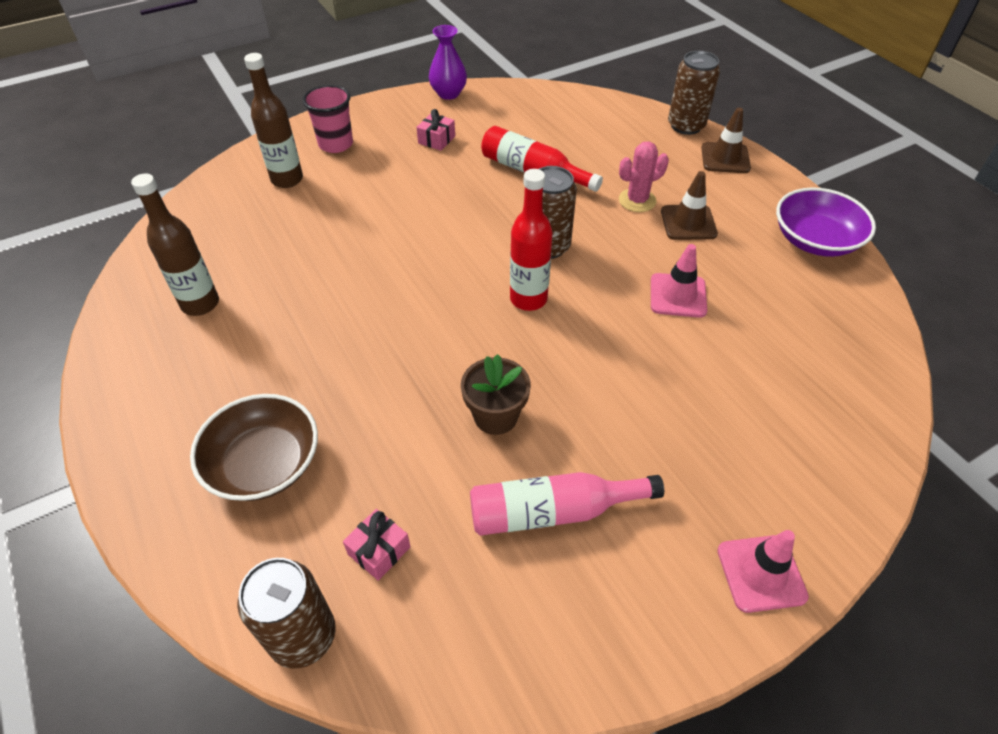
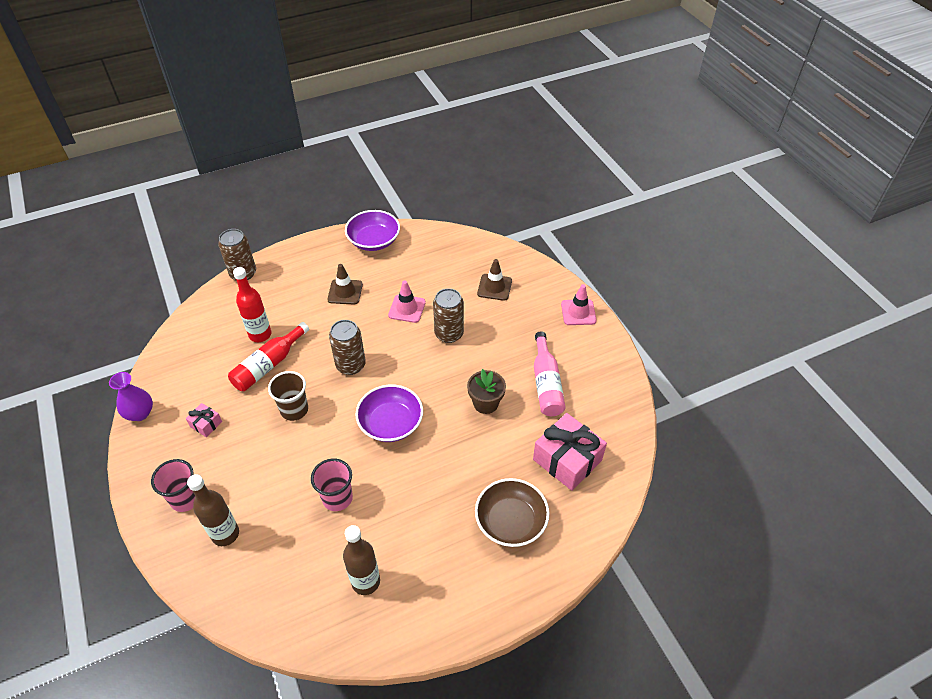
camera: 85 degrees left, 0 degrees up
(303, 636) = (613, 492): brown can -> brown can (449, 334)
(325, 262) = (337, 498): none -> pink cup
(379, 550) = (567, 460): pink gift -> pink gift, size x2.10
(447, 301) = (391, 423): none -> purple bowl
(463, 205) = (294, 410): none -> brown cup
(528, 299) = (397, 380): red bottle -> red bottle (260, 334)
(637, 200) = (317, 313): pink cactus -> none
(725, 158) = (286, 261): brown traffic cone -> brown traffic cone (494, 287)

